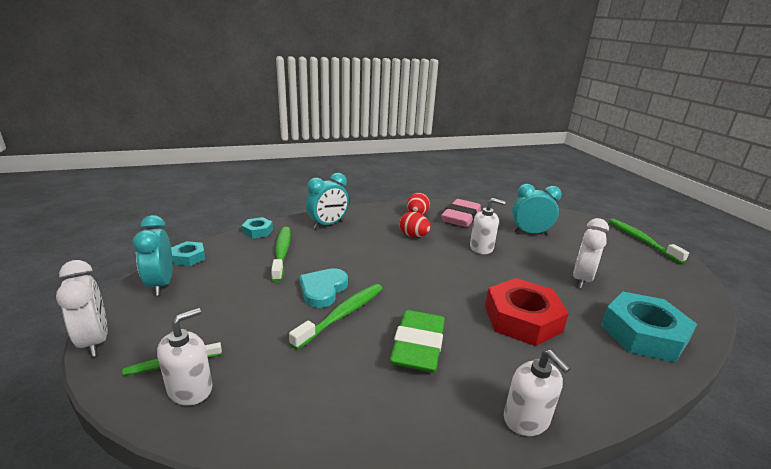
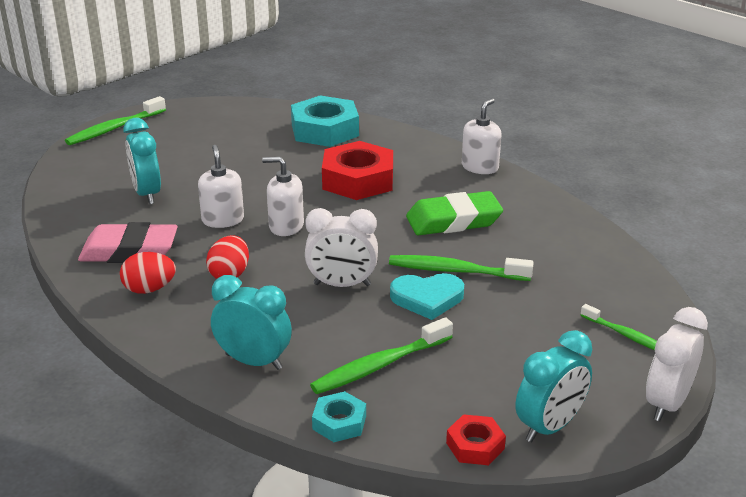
camera: 115 degrees left, 5 degrees up
(189, 257) = (475, 445): turquoise nut -> red nut
(190, 389) = (631, 309): white soap dispenser -> white soap dispenser (286, 226)
(581, 279) = (250, 157): white clock -> white clock (342, 284)

